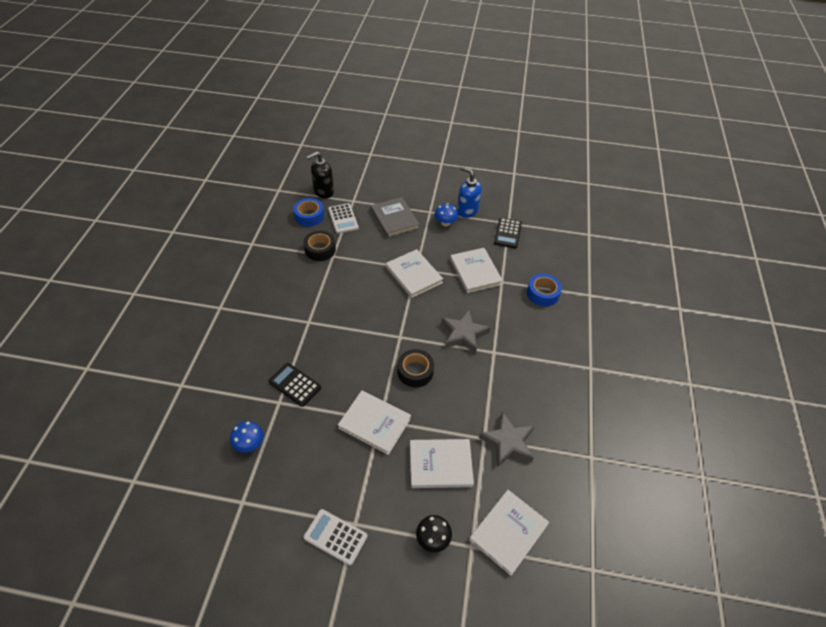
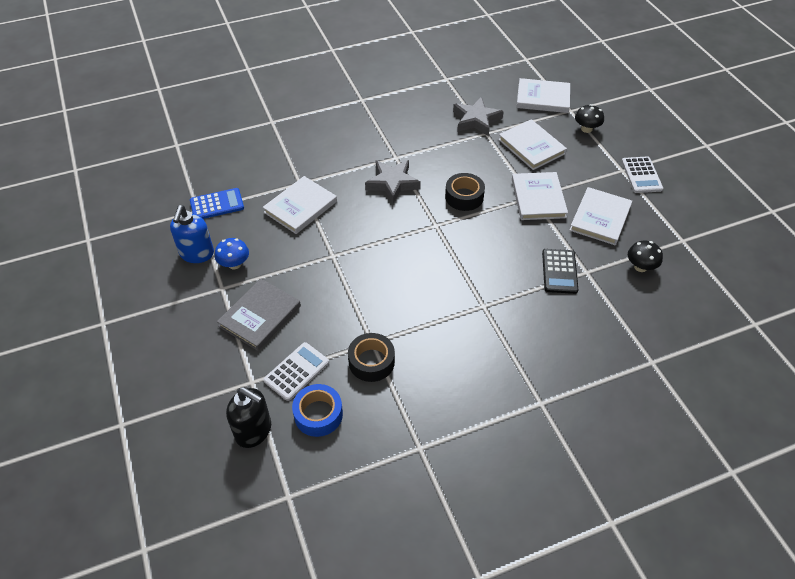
camera: 120 degrees left, 0 degrees up
(249, 444) = (640, 267): blue mushroom -> black mushroom
(414, 275) = (344, 253): white book -> white book (600, 218)
(507, 233) = (217, 204): black calculator -> blue calculator
(542, 293) = (294, 150): blue tape -> none

